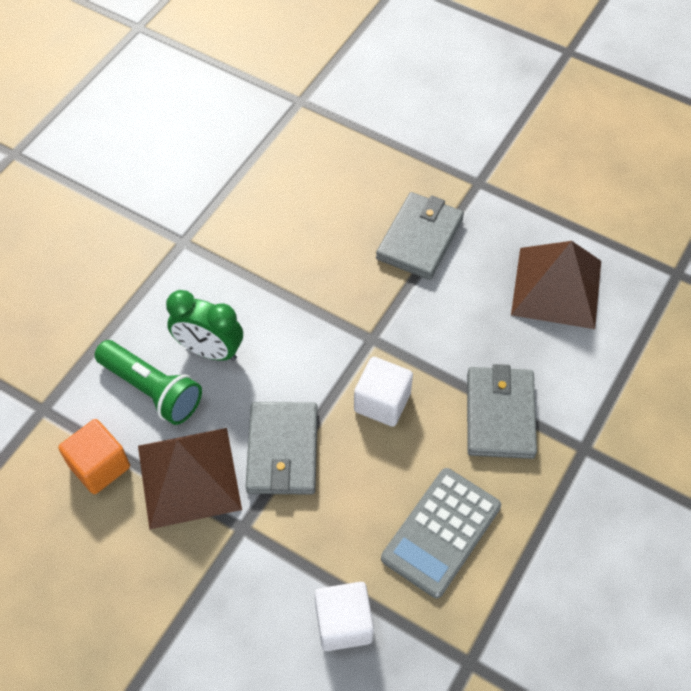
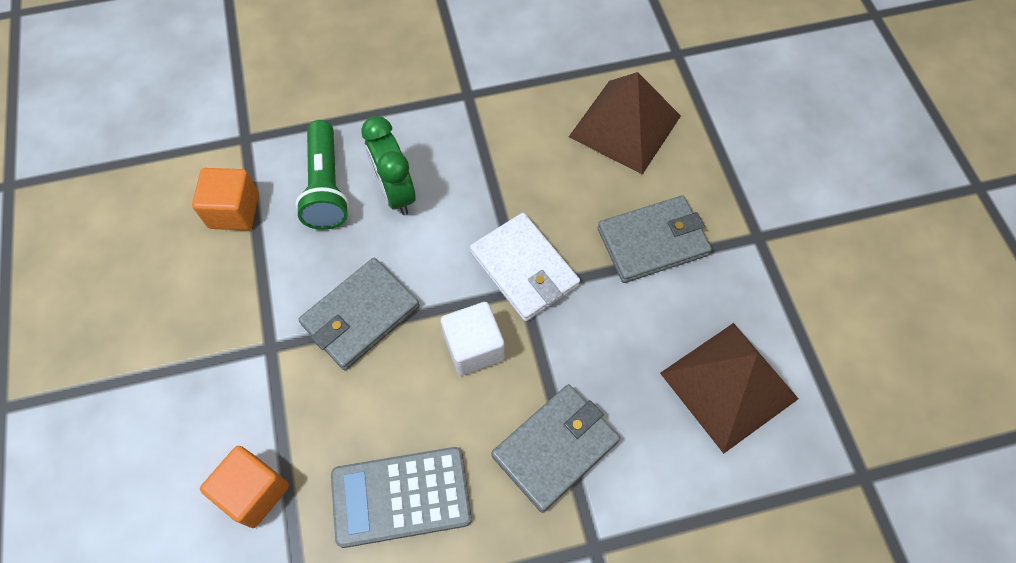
camera: 45 degrees right, 5 degrees up
(189, 477) = (279, 273): brown pyramid -> brown pyramid (625, 126)
(343, 623) = (254, 491): white cube -> orange cube
(358, 325) = (524, 269): none -> white wallet

